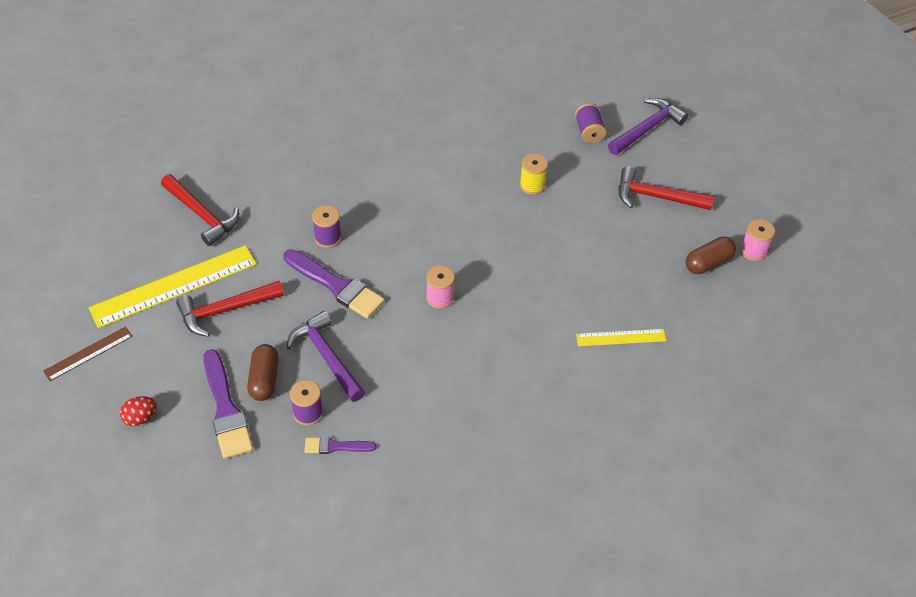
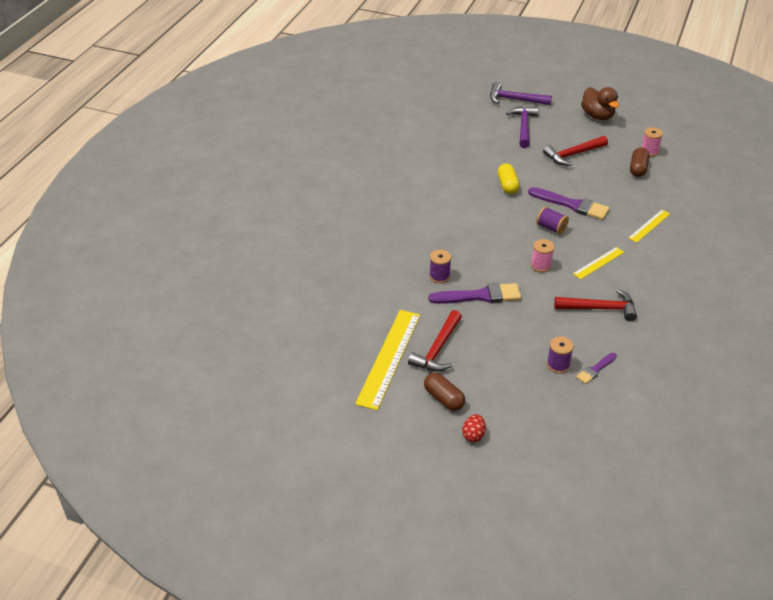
camera: 40 degrees left, 10 degrees down
(88, 353) = (391, 427): brown ruler -> none
(202, 215) = (349, 312): red hammer -> red hammer (600, 308)
(226, 409) = (513, 395): purple brush -> purple brush (572, 205)
(264, 379) = (511, 366): brown capsule -> brown capsule (443, 398)
(326, 357) = (526, 332): purple hammer -> purple hammer (515, 100)
(503, 338) = (598, 263): none -> yellow ruler
(532, 185) = (507, 185): yellow spool -> yellow capsule
(589, 132) = (498, 144): purple spool -> purple spool (551, 228)
(754, 168) = (597, 116): none -> brown duck

